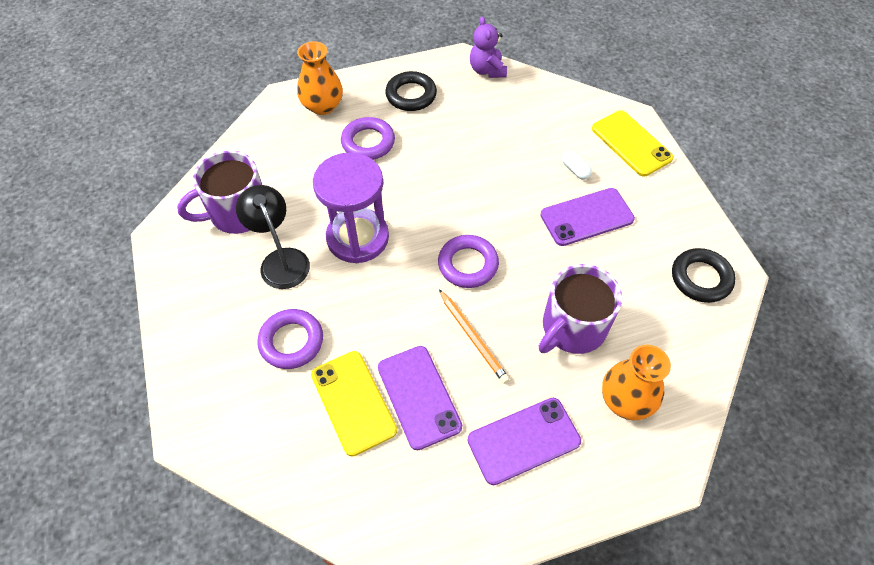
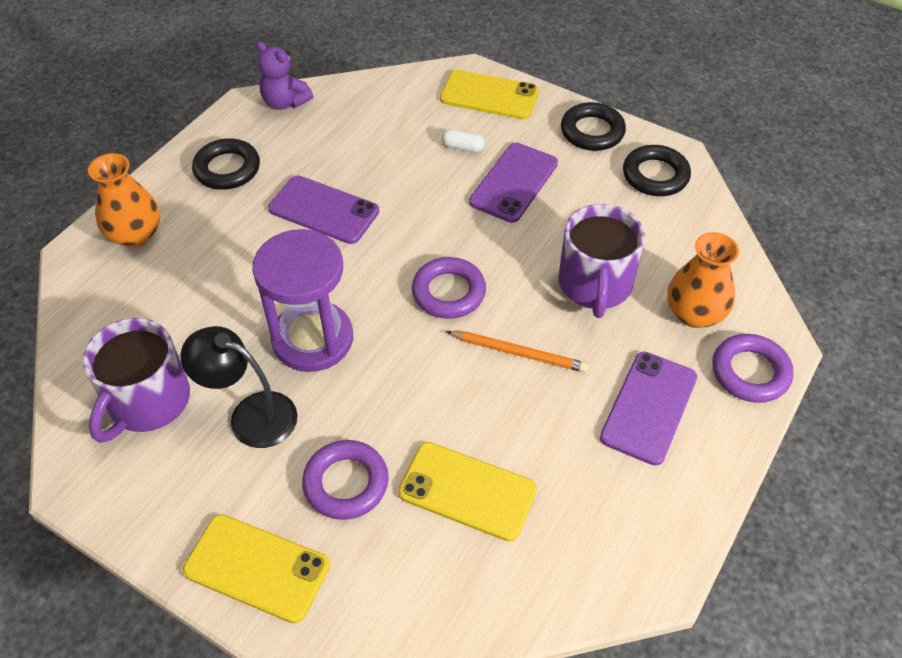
camera: 40 degrees left, 5 degrees down
(201, 353) = (257, 567): none -> yellow phone
(368, 142) = (227, 241): purple ring -> purple ring (750, 372)
(419, 396) = (523, 439): purple phone -> purple phone (324, 210)
(683, 215) = (592, 131): none -> black ring

